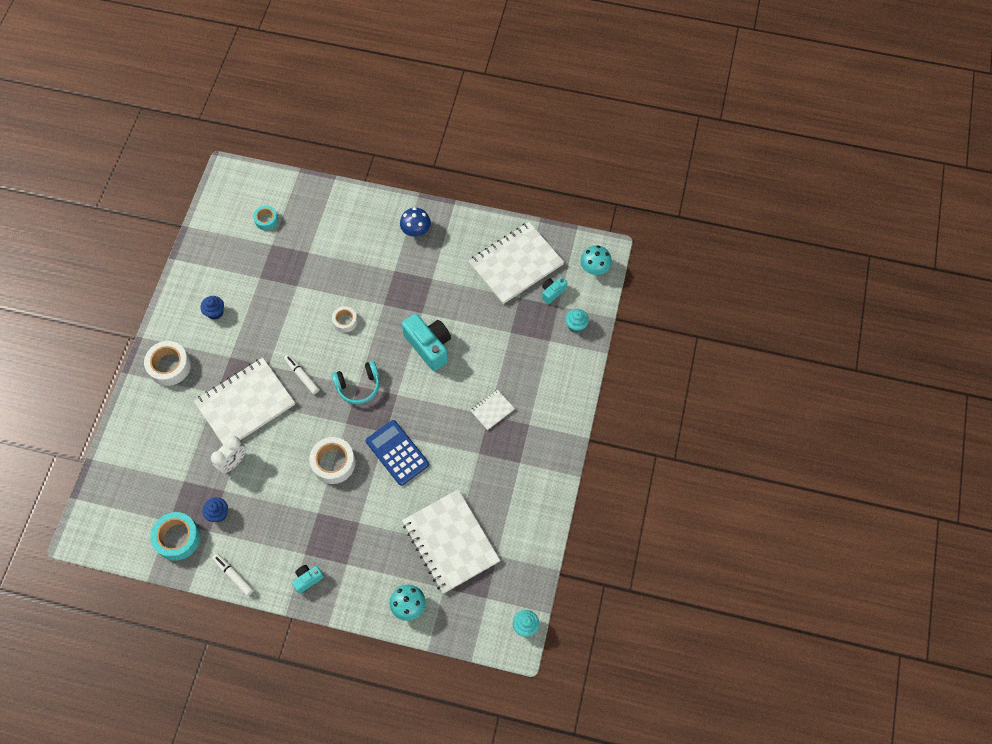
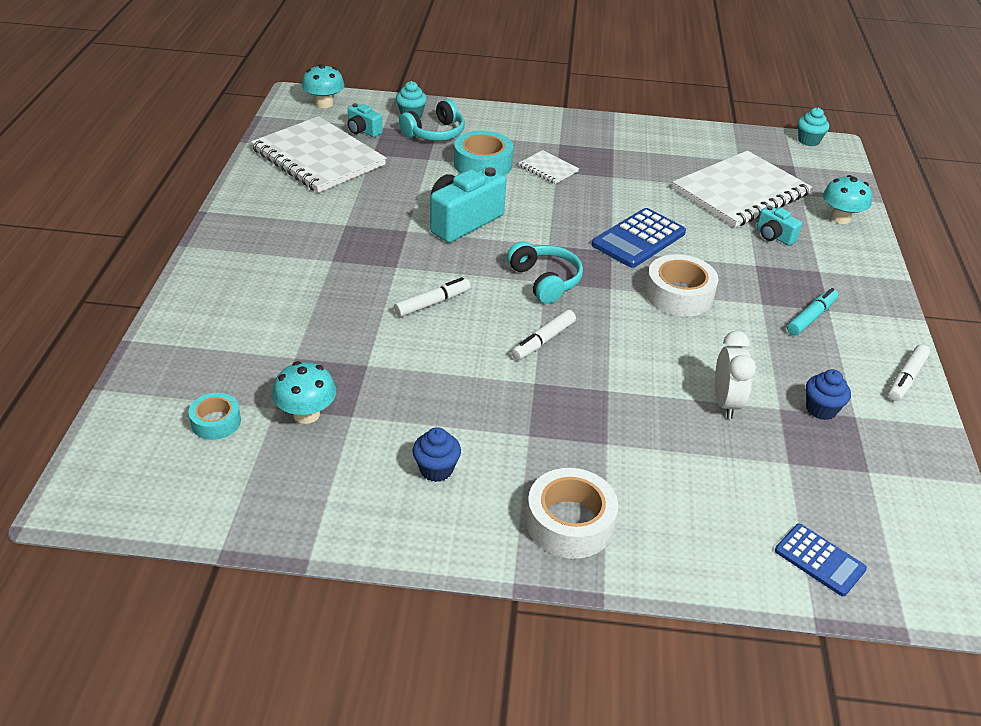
camera: 100 degrees left, 25 degrees down
(121, 473) = (819, 560): none -> blue calculator
(177, 538) = (890, 454): turquoise tape -> turquoise tape (483, 164)
(233, 462) = (726, 403): white clock -> white clock turned 60 degrees clockwise
(245, 404) = (615, 402): white notebook -> none
(264, 258) = (306, 414): none -> turquoise mushroom
(299, 539) = (811, 317): none -> turquoise marker
(308, 579) = (862, 303): turquoise camera -> turquoise camera (774, 236)
(345, 321) = (432, 303): white tape -> white marker
(416, 230) = (255, 243): blue mushroom -> none
(547, 339) = (435, 133): none -> turquoise headphones

